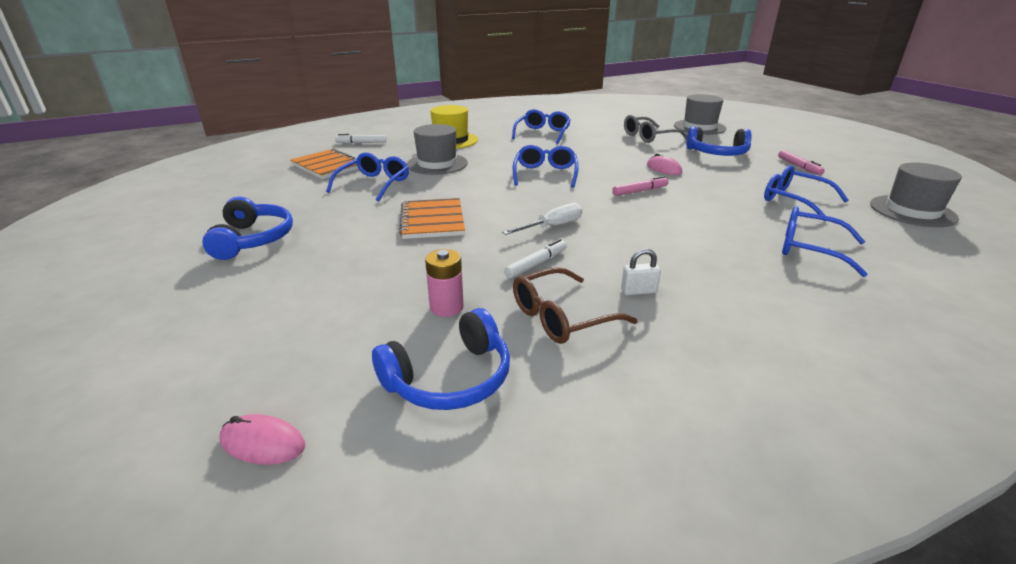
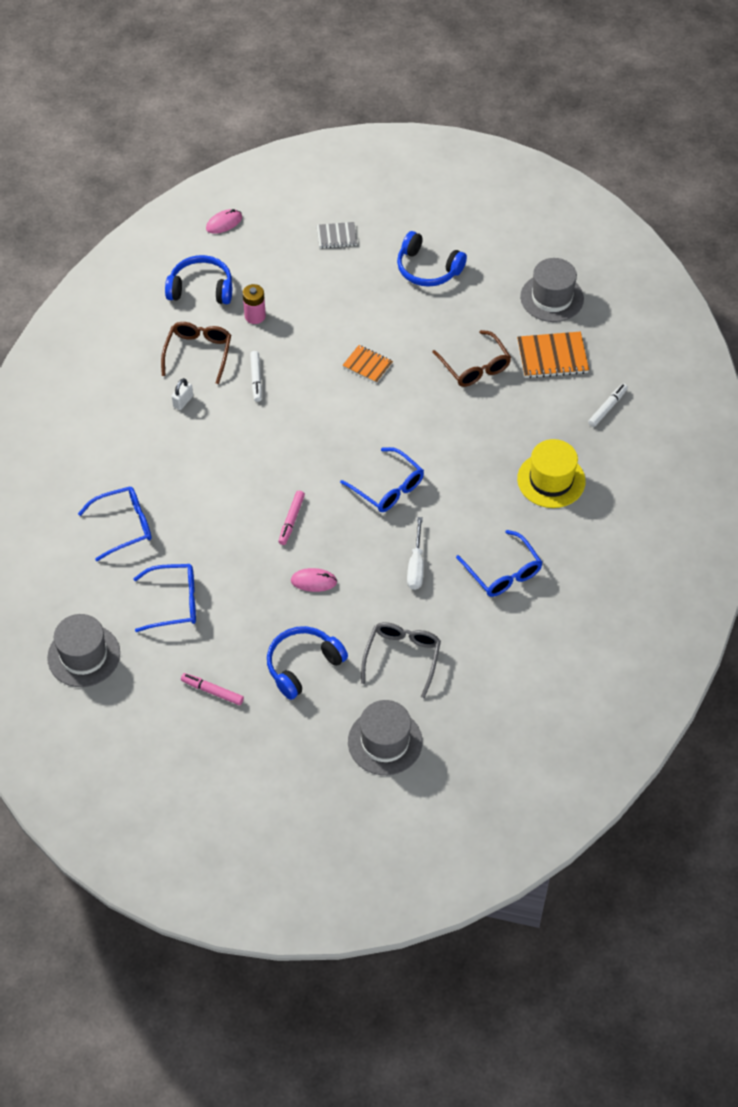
camera: 130 degrees right, 25 degrees up
(228, 314) = (336, 236): none -> grey notebook
(374, 184) = (475, 367): blue glasses -> brown glasses
(432, 221) = (367, 365): orange notebook -> orange notebook, size x0.62
(437, 164) = (487, 431): grey hat -> grey hat (552, 298)
(449, 378) = (201, 289): blue headphones -> blue headphones turned 90 degrees clockwise
(552, 226) = (292, 421): white screwdriver -> white screwdriver (416, 565)

